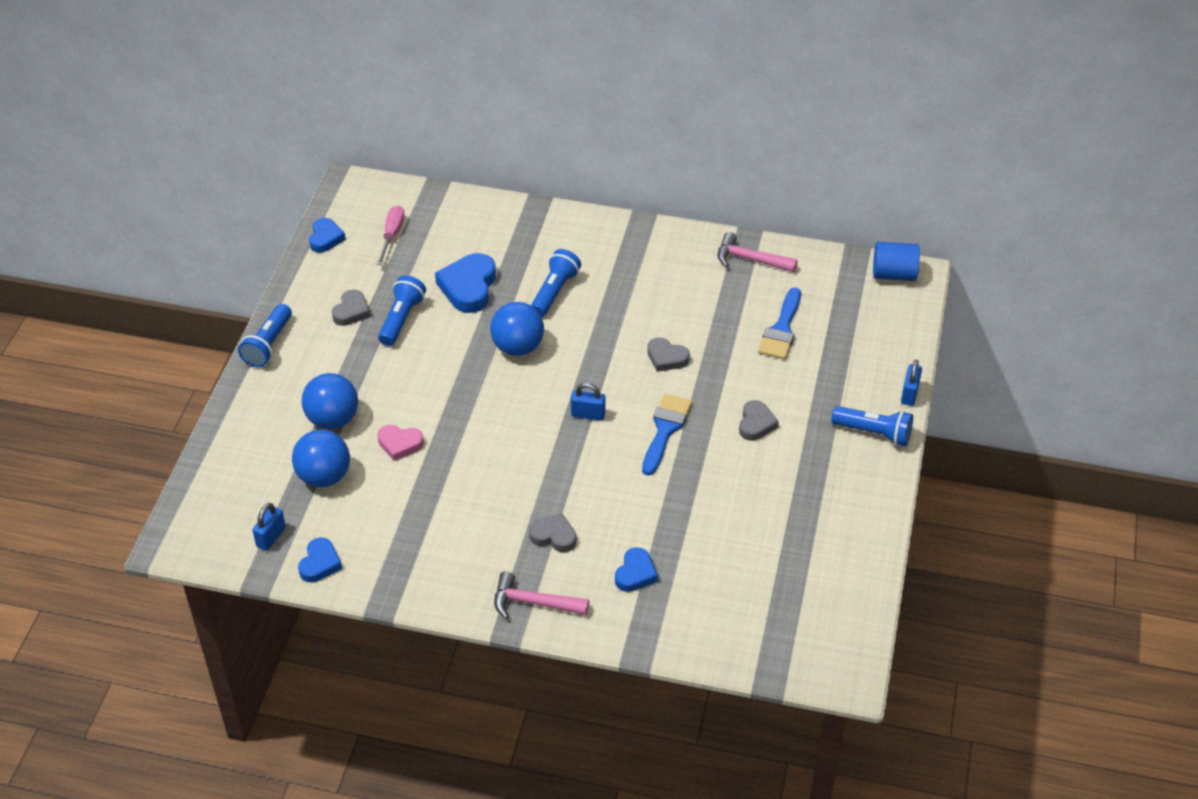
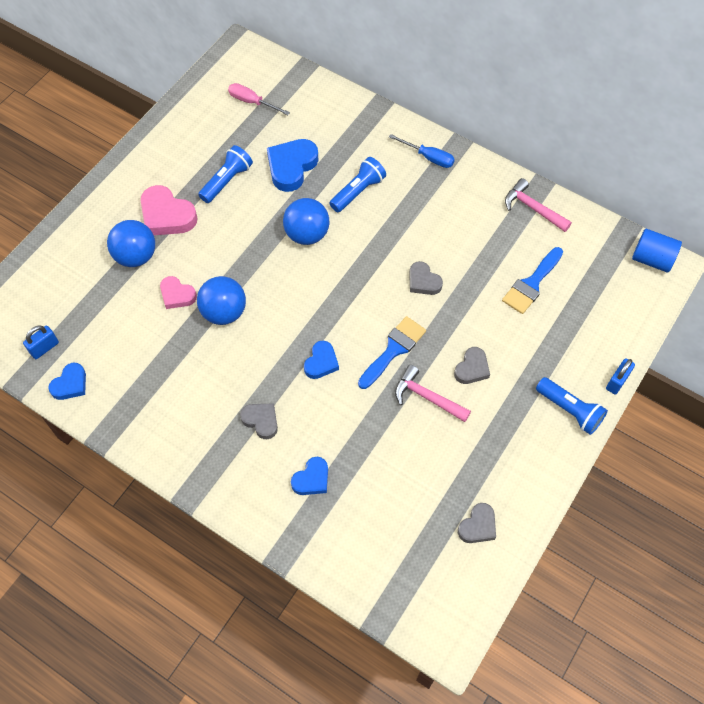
camera: 20 degrees right, 15 degrees up
(268, 345) = (116, 173): blue flashlight -> none
(324, 476) = (107, 306): blue ball -> blue ball (224, 312)
(325, 238) = (200, 90): blue heart -> blue heart (321, 362)
(349, 370) = (167, 215): none -> pink heart
(351, 311) = (191, 162): grey heart -> grey heart (478, 526)
(392, 235) = (252, 102): pink screwdriver -> pink screwdriver turned 90 degrees counterclockwise
(533, 602) = (218, 478): pink hammer -> pink hammer (426, 397)
(588, 414) = (336, 315): blue padlock -> none
(616, 240) = (428, 157): none -> blue screwdriver

